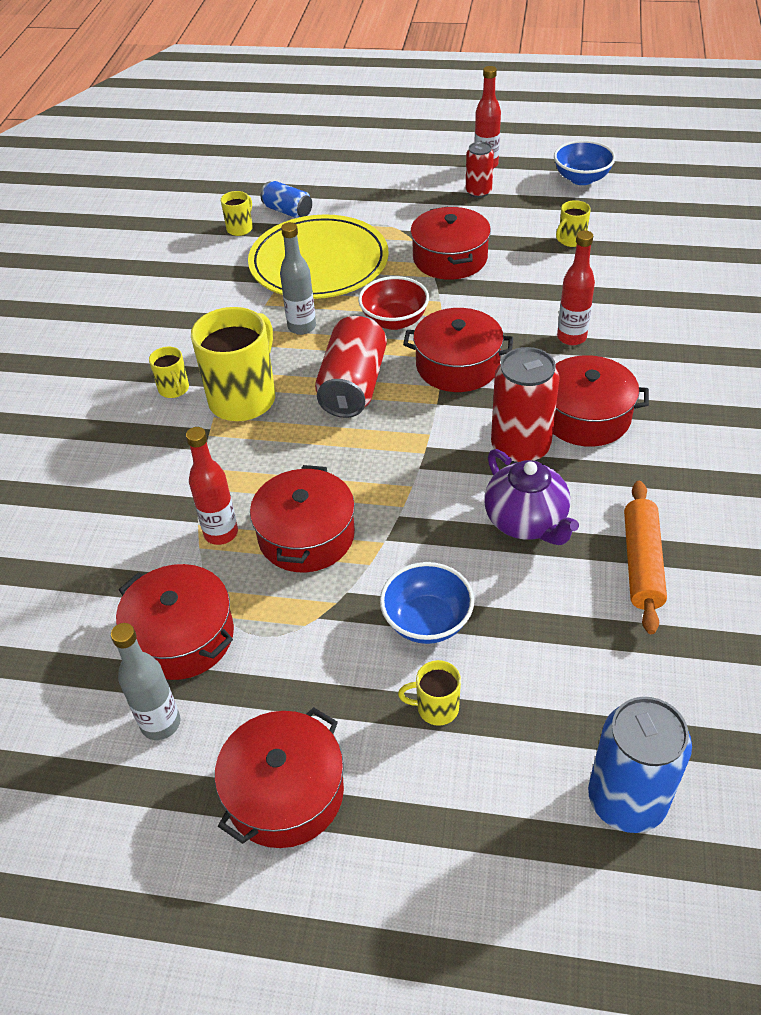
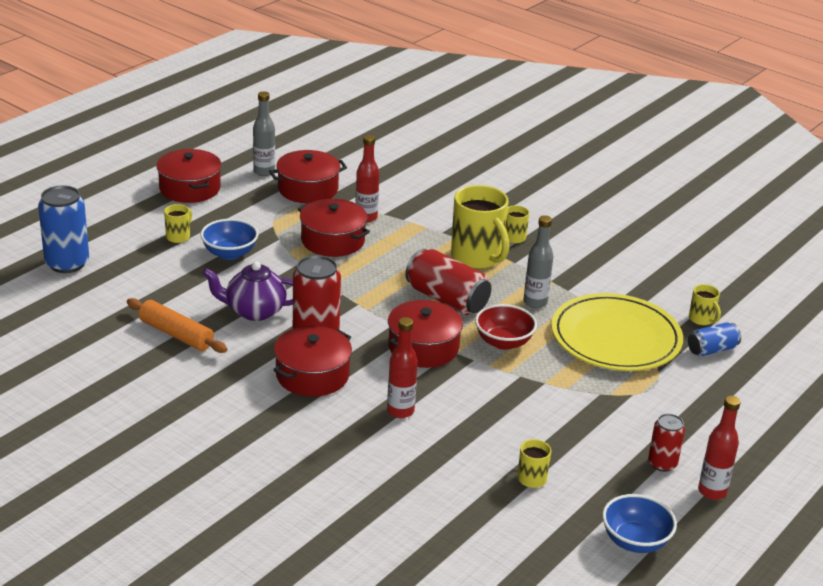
camera: 115 degrees right, 15 degrees down
(450, 258) = (563, 401): red pot -> none

